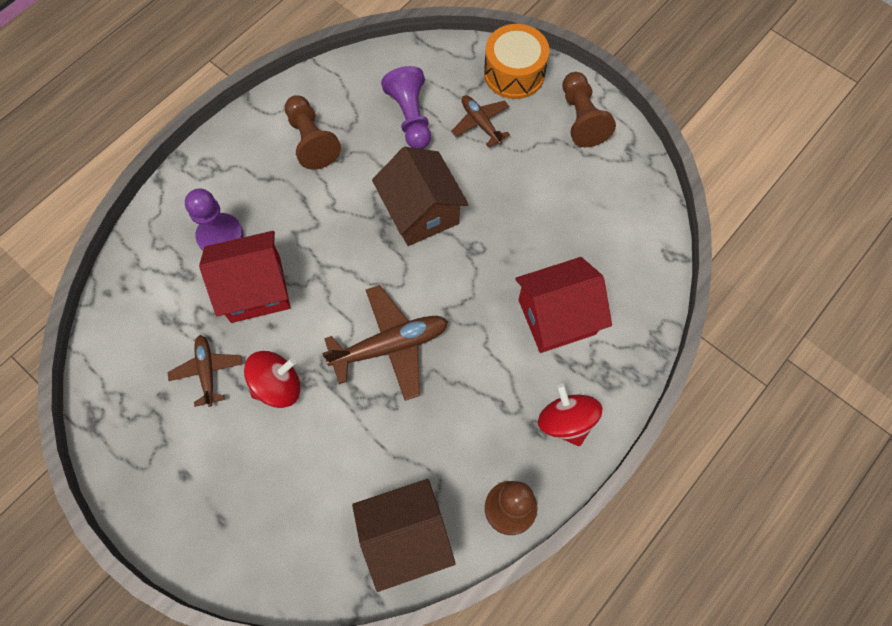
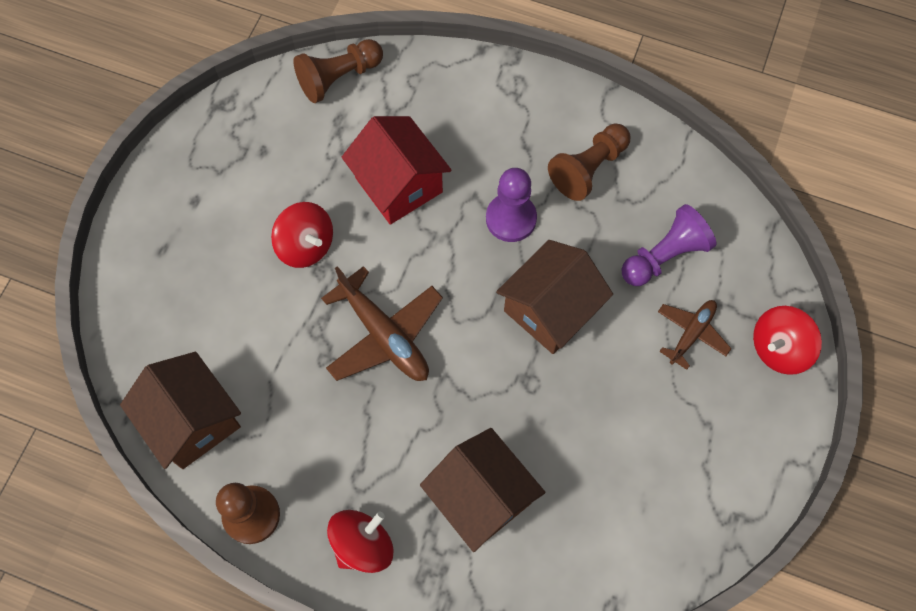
camera: 70 degrees right, 0 degrees up
(207, 371) = (299, 178): brown plane -> none
(220, 236) = (443, 130): purple pawn -> purple pawn (511, 219)
(514, 73) = (778, 348): orange drum -> red spinning top
(557, 317) = (481, 497): red house -> brown house
(581, 119) = (752, 447): brown pawn -> brown pawn (338, 78)

